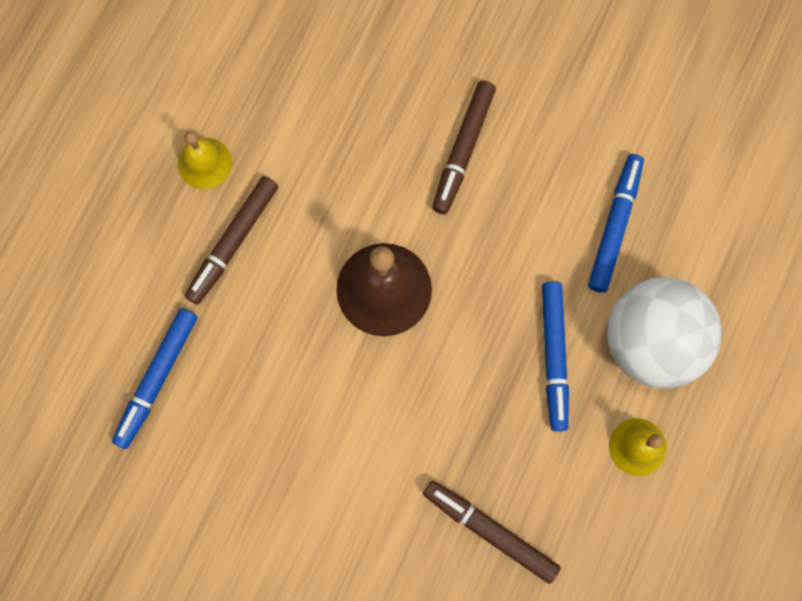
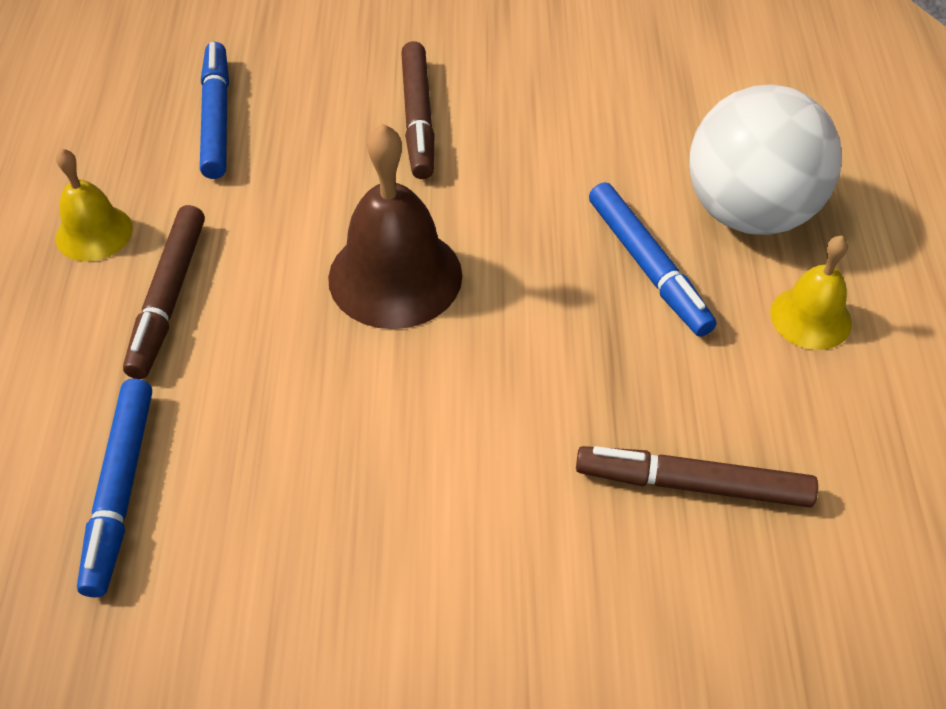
camera: 25 degrees left, 25 degrees down
(614, 226) = (634, 126): blue marker -> blue marker (216, 118)

